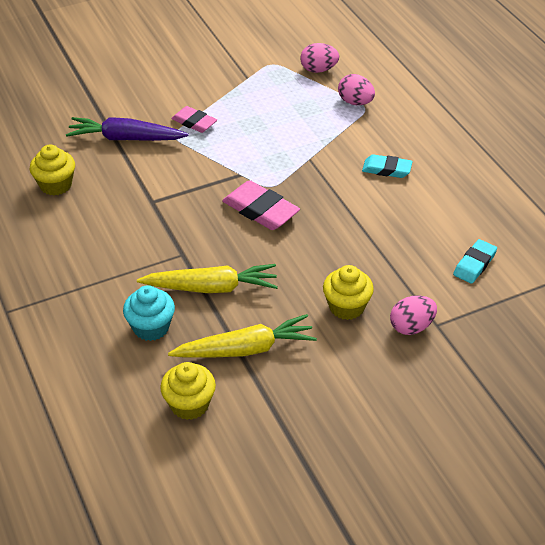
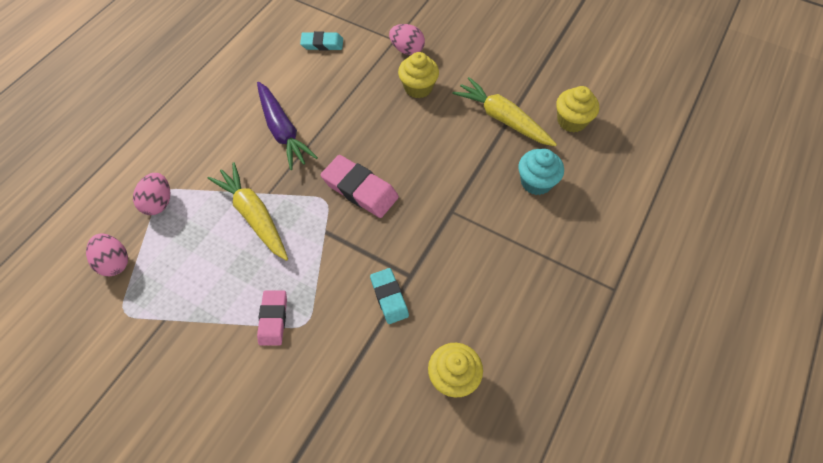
camera: 125 degrees left, 15 degrees up
(126, 138) = (340, 366): purple carrot -> purple carrot (282, 131)
(211, 288) = (468, 170): yellow carrot -> yellow carrot (254, 215)
(260, 210) = (360, 189): pink eraser -> pink eraser turned 60 degrees counterclockwise
(386, 169) = (247, 135): turquoise eraser -> turquoise eraser (389, 297)

